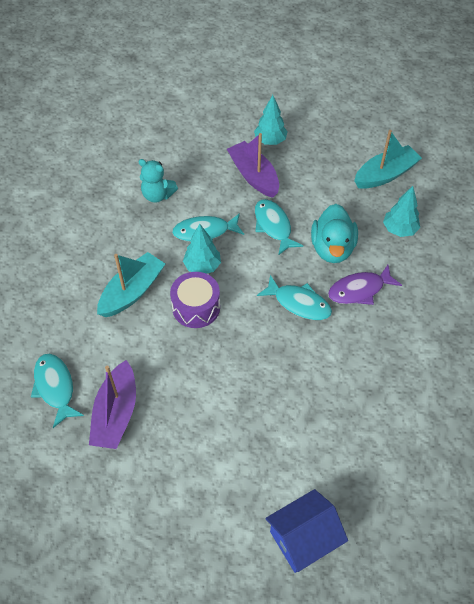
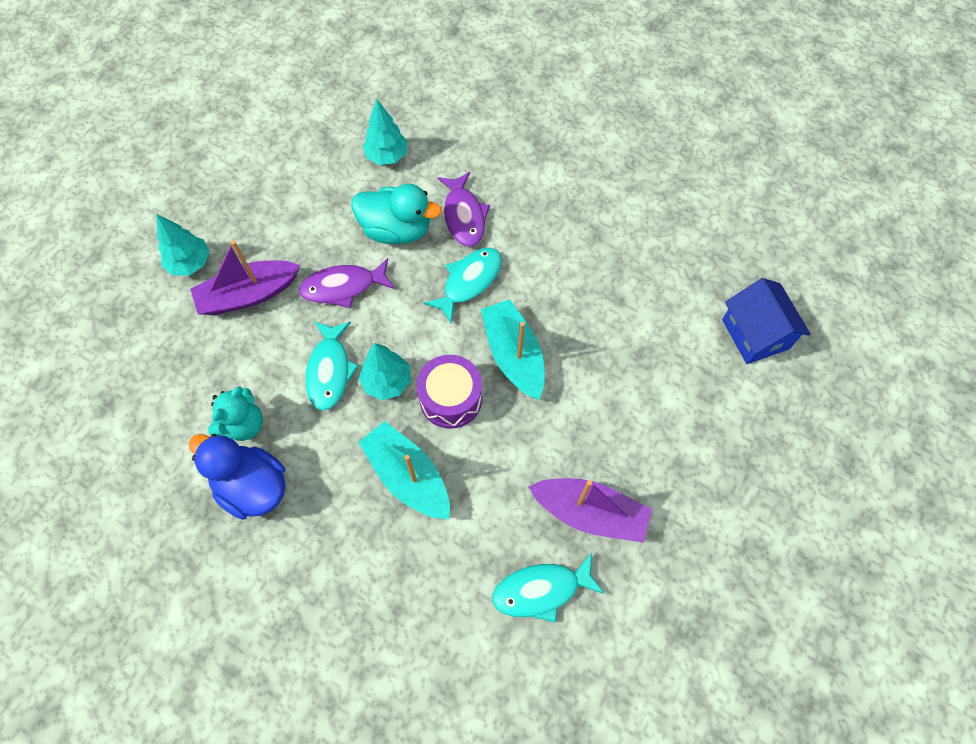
camera: 80 degrees left, 10 degrees up
(116, 209) = (252, 486): none -> blue duck
(273, 226) = (343, 287): turquoise fish -> purple fish
(385, 175) = (297, 148): turquoise boat -> turquoise boat (513, 355)

